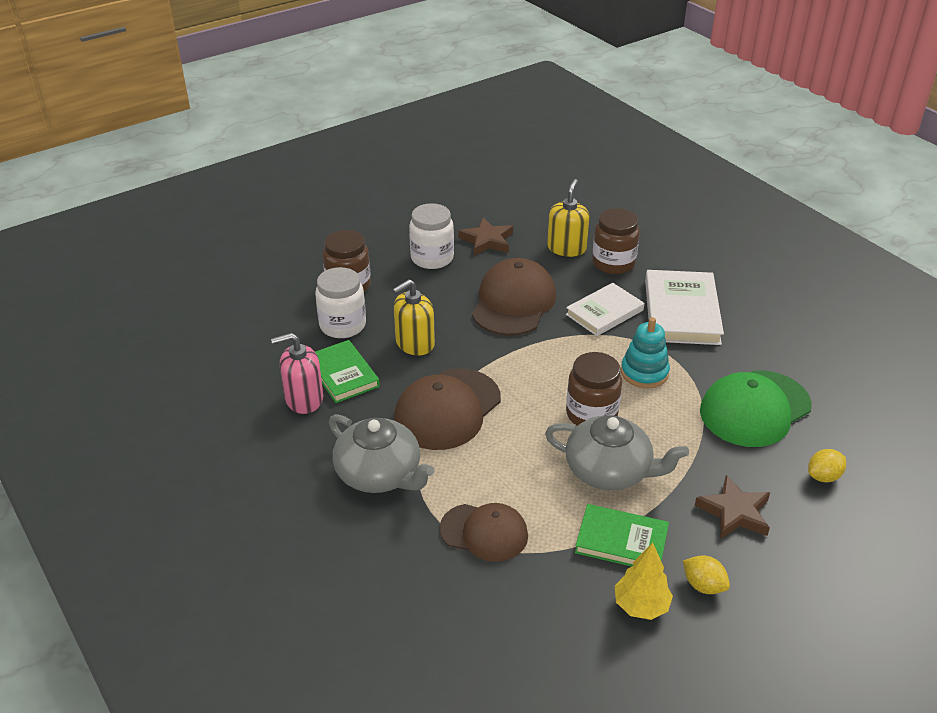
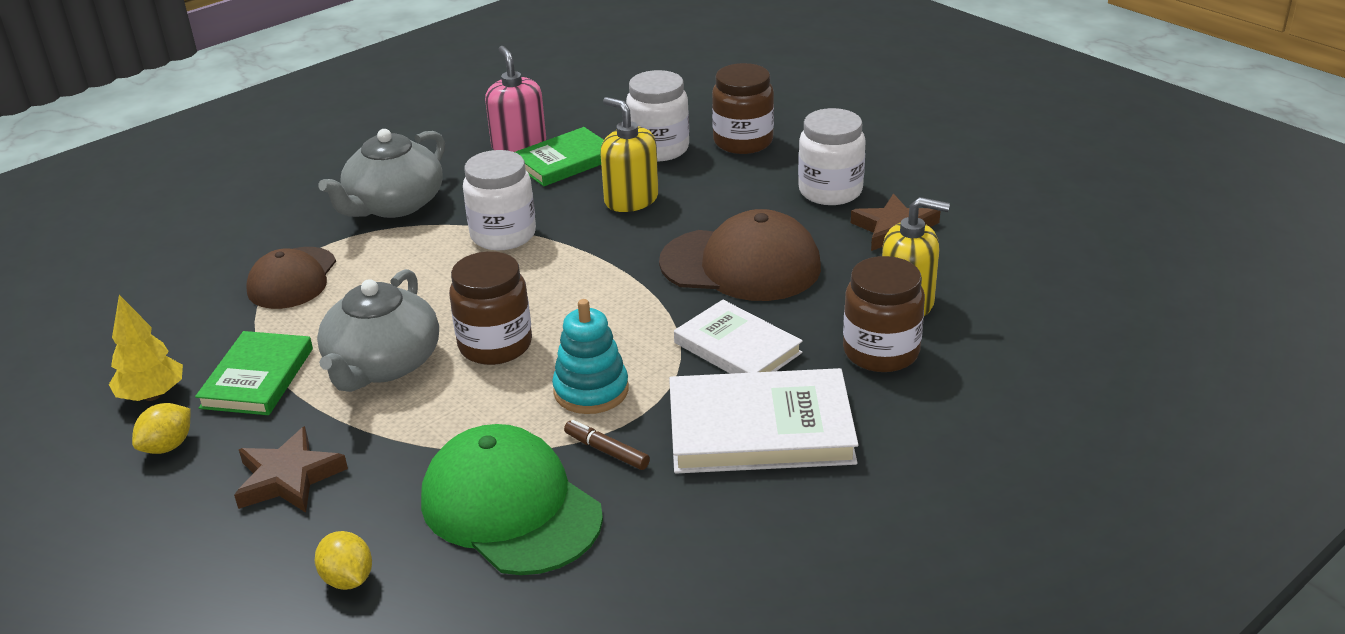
camera: 85 degrees right, 5 degrees down
(447, 409) = (503, 235): brown cap -> white jar
(702, 369) = (607, 451): none -> brown marker

